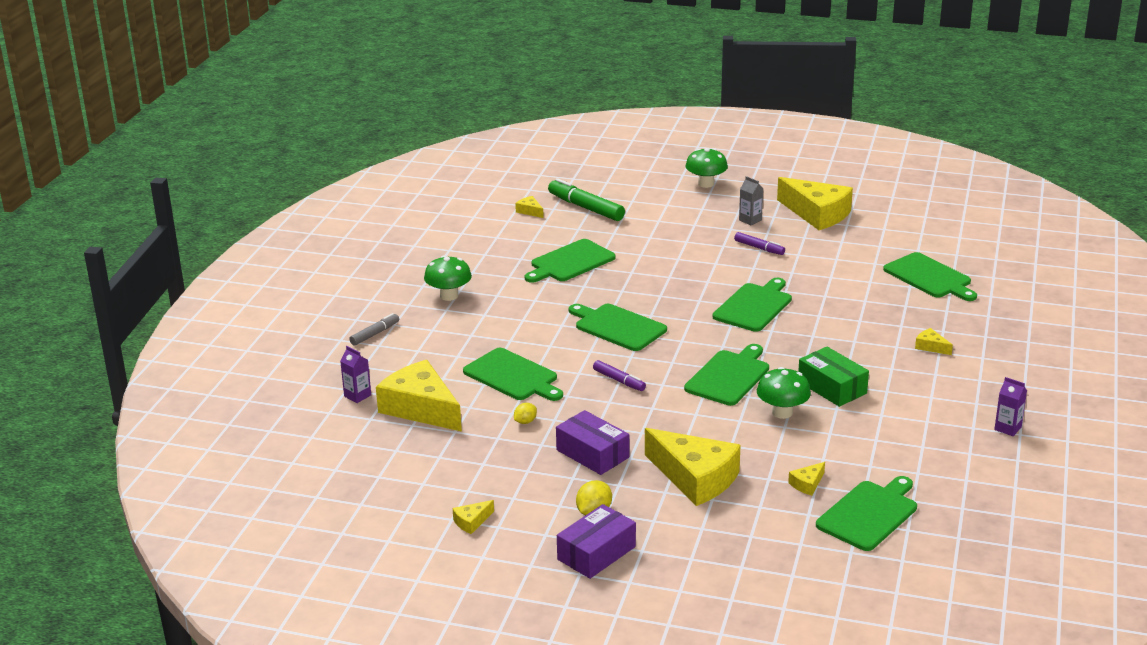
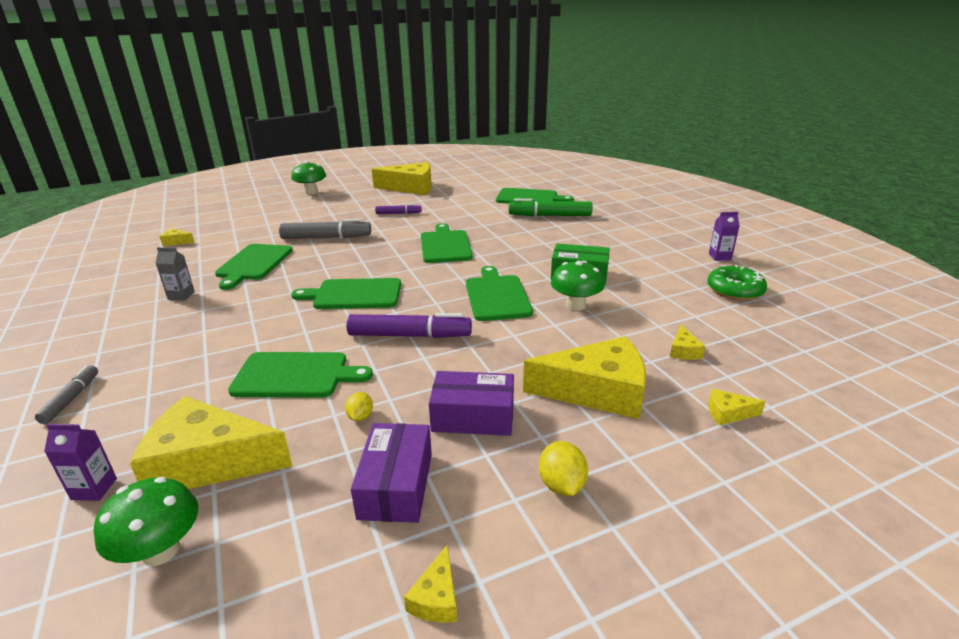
camera: 40 degrees left, 0 degrees up
(449, 296) = (145, 328): green mushroom -> green mushroom (161, 551)
(586, 208) = (228, 227): green marker -> green marker (550, 216)
(596, 553) = (636, 540): purple box -> purple box (396, 485)
(619, 381) = (410, 335): purple marker -> purple marker, size x1.78
(658, 254) = (326, 238): none -> grey marker
(750, 220) = (370, 201): grey carton -> grey carton (181, 295)
(869, 514) = (762, 352): green cutting board -> none
(931, 347) = (594, 230): yellow cheese -> yellow cheese (728, 413)
(952, 463) = (734, 290): none -> green donut

